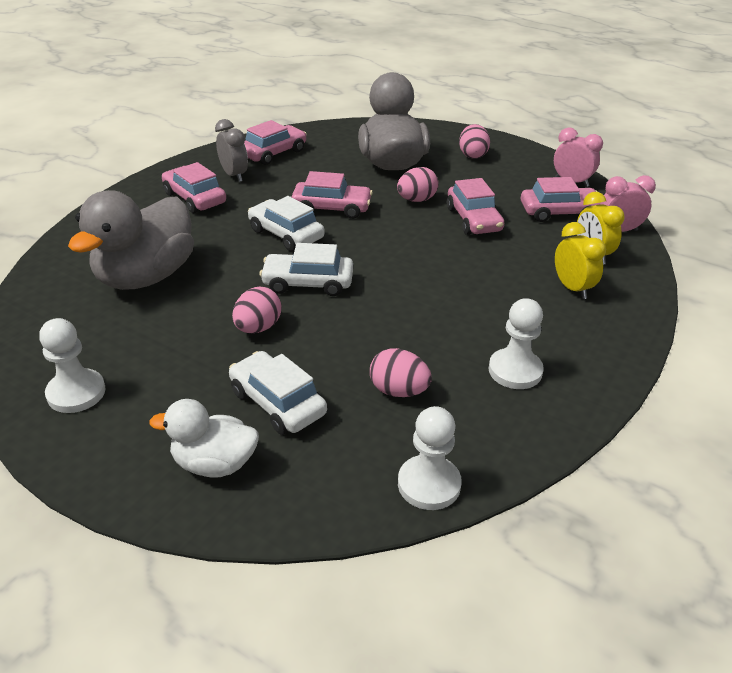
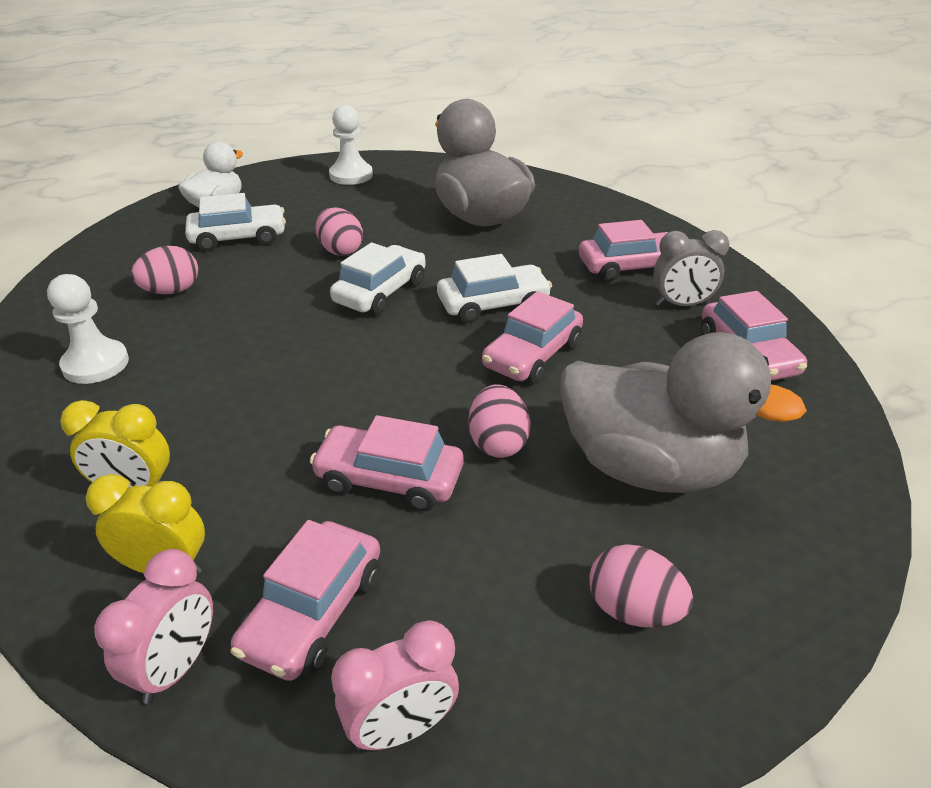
camera: 120 degrees right, 0 degrees up
(429, 484) = (73, 272): white pawn -> none

